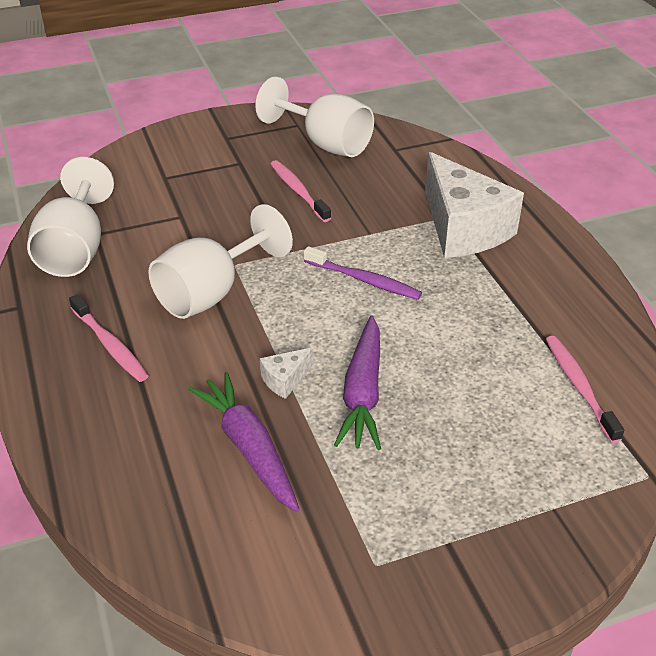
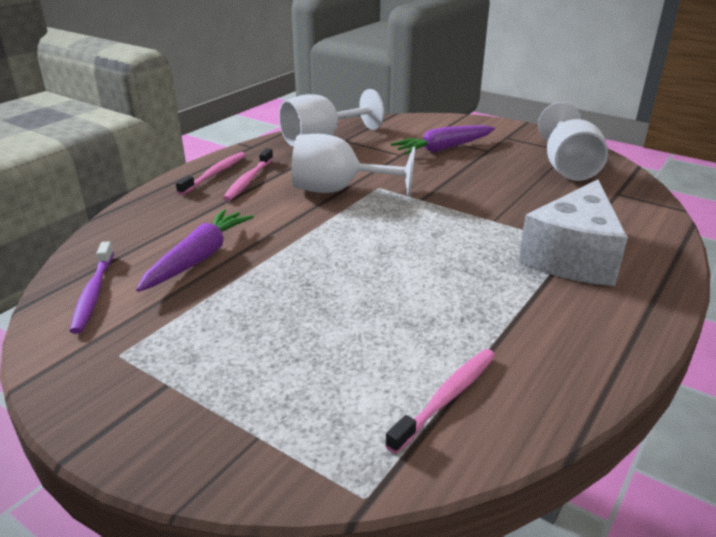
camera: 55 degrees right, 10 degrees down
(285, 379) = (282, 246): white cheese -> none
(298, 191) = (494, 178): pink toothbrush -> pink toothbrush (215, 174)
(363, 392) = (303, 282): purple carrot -> purple carrot (443, 148)
(364, 280) = (434, 237): purple toothbrush -> purple toothbrush (93, 293)

